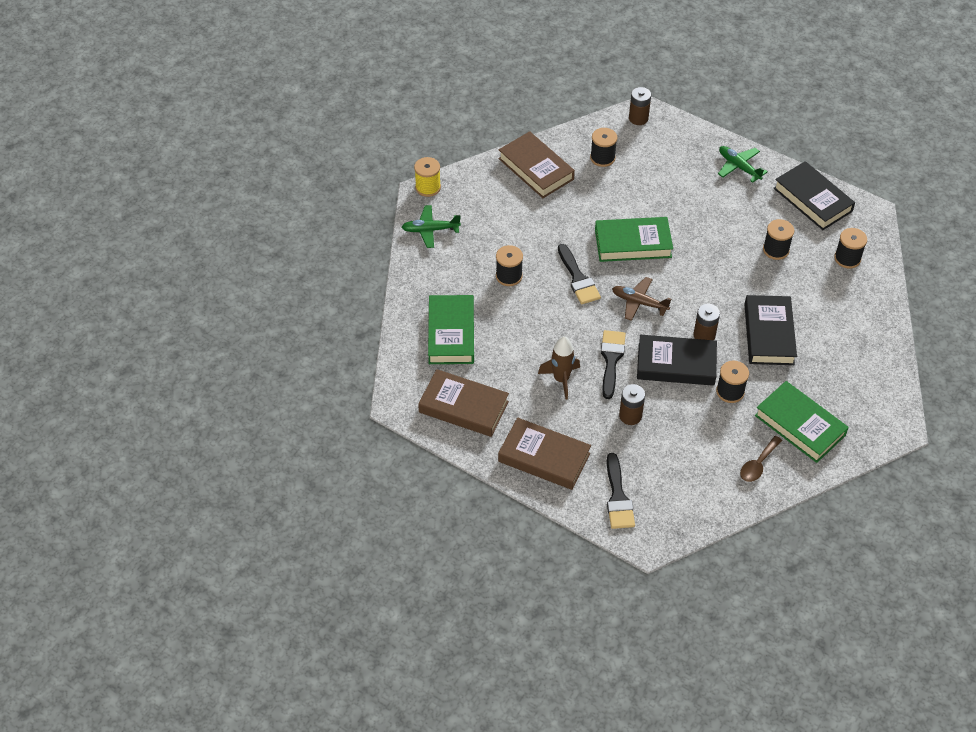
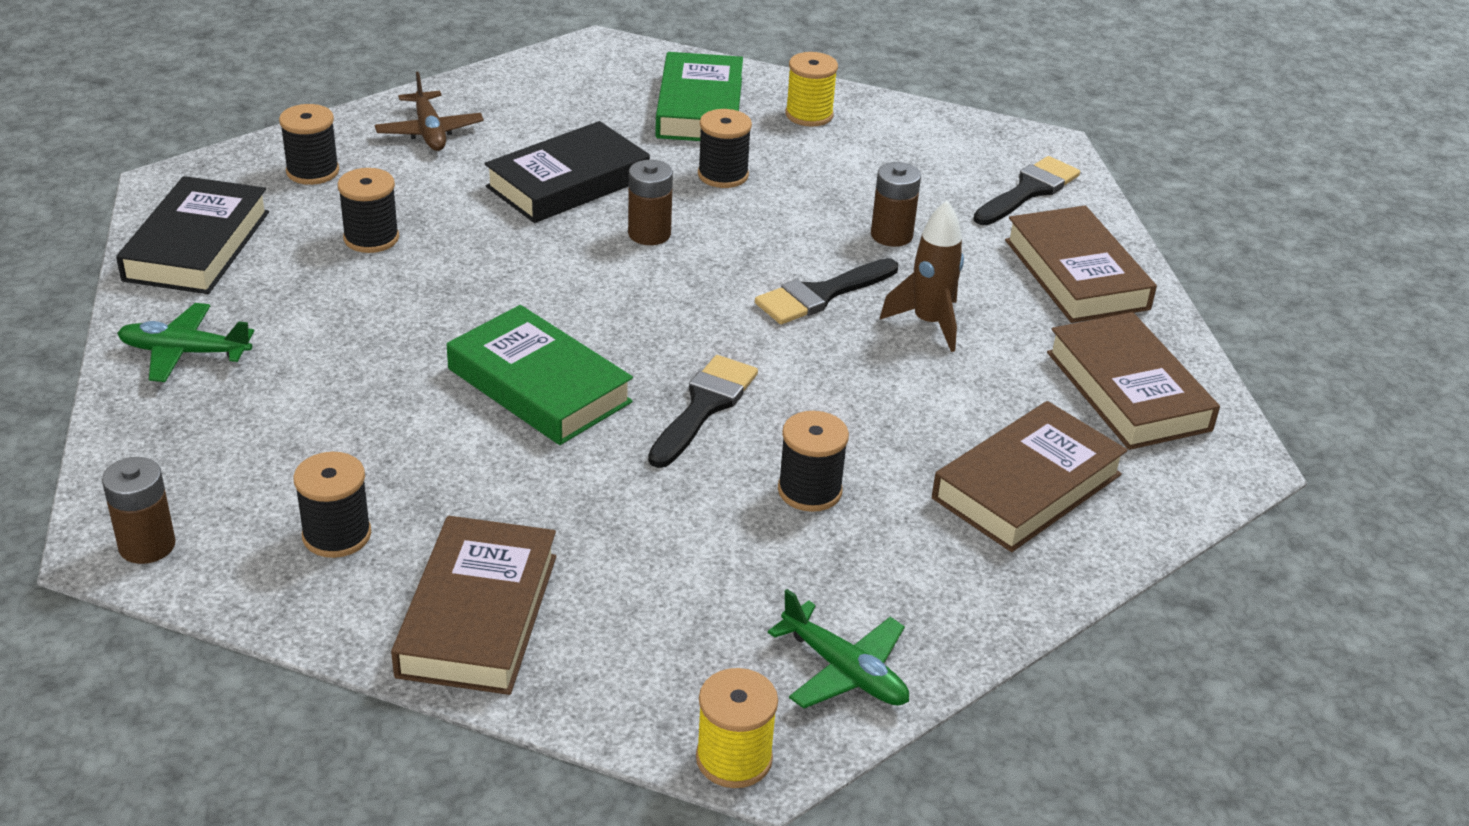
camera: 135 degrees left, 15 degrees down
(451, 333) = (1026, 486): green book -> brown book
(639, 302) = (668, 319): brown plane -> brown plane (429, 132)
(676, 364) = (741, 235): black book -> none
(738, 167) = (184, 352): green plane -> green plane turned 90 degrees clockwise
(758, 464) = (809, 115): brown spoon -> yellow spool

